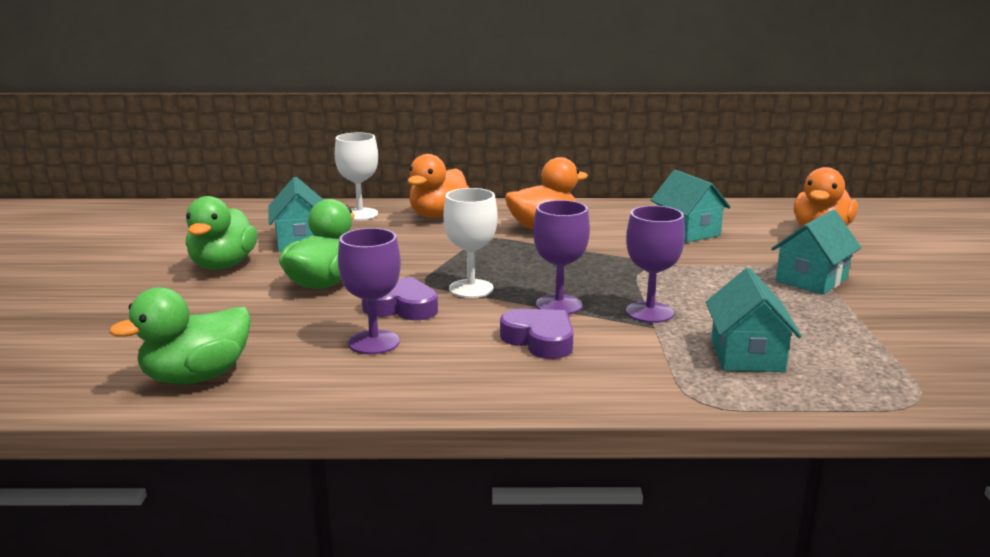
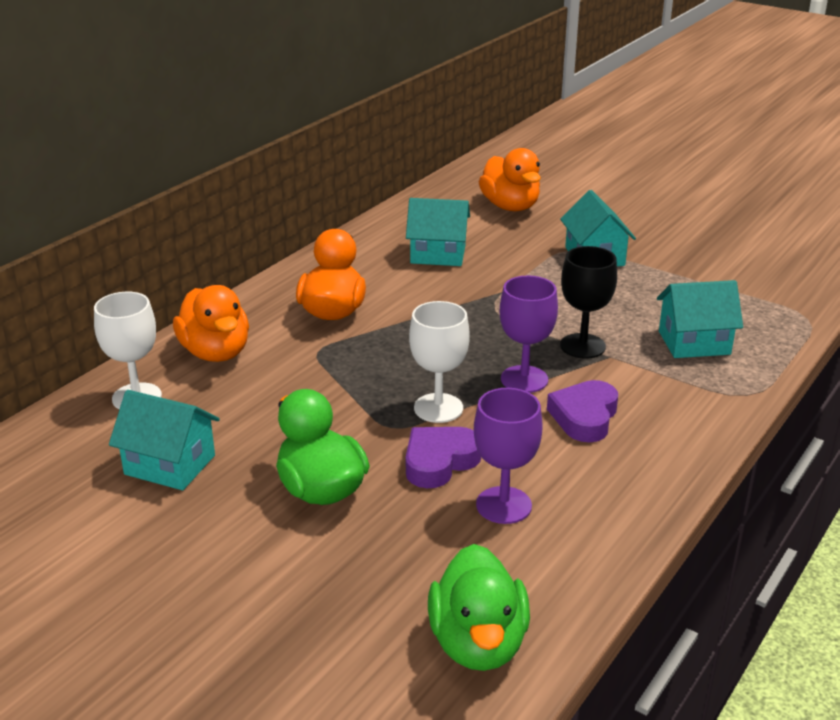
camera: 55 degrees left, 10 degrees up
(223, 265) = (175, 544): green duck -> none
(540, 340) = (584, 417): purple heart -> purple heart turned 60 degrees counterclockwise
(649, 312) = (582, 346): purple goblet -> black goblet
(747, 355) = (694, 343): turquoise house -> turquoise house turned 45 degrees counterclockwise

